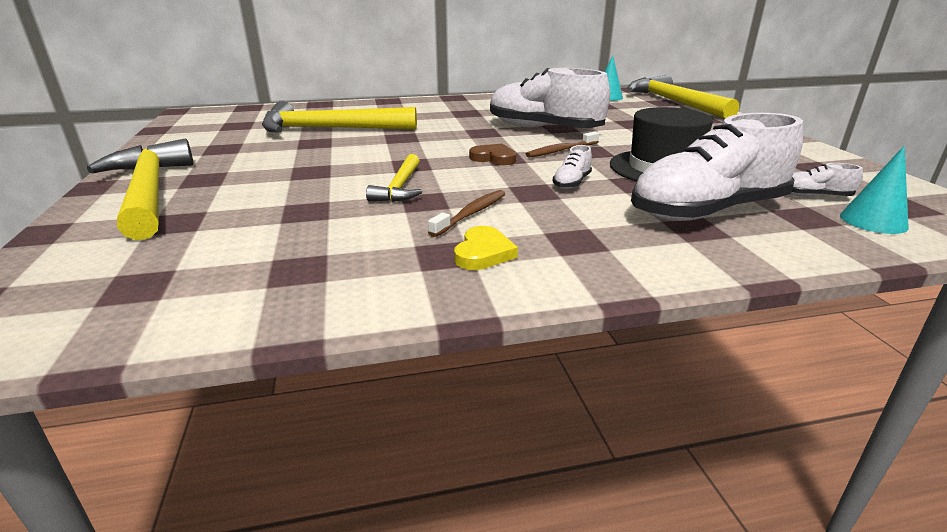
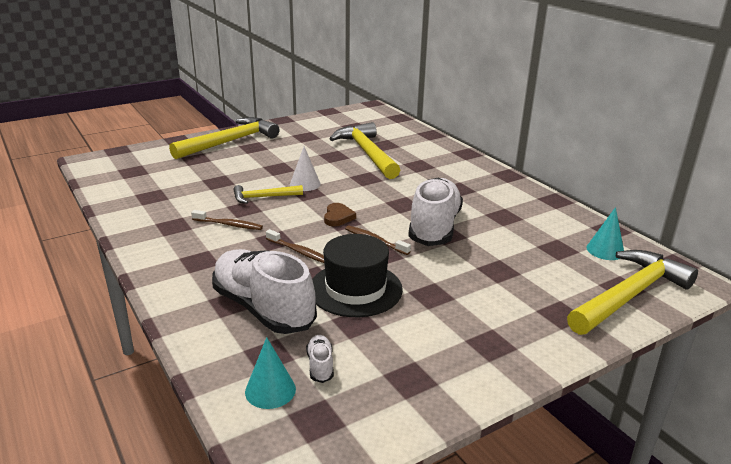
camera: 70 degrees right, 0 degrees up
(383, 163) = (305, 184): none -> white cone
(483, 253) = (176, 236): yellow heart -> none
(571, 183) = (299, 251): white shoe -> brown toothbrush

